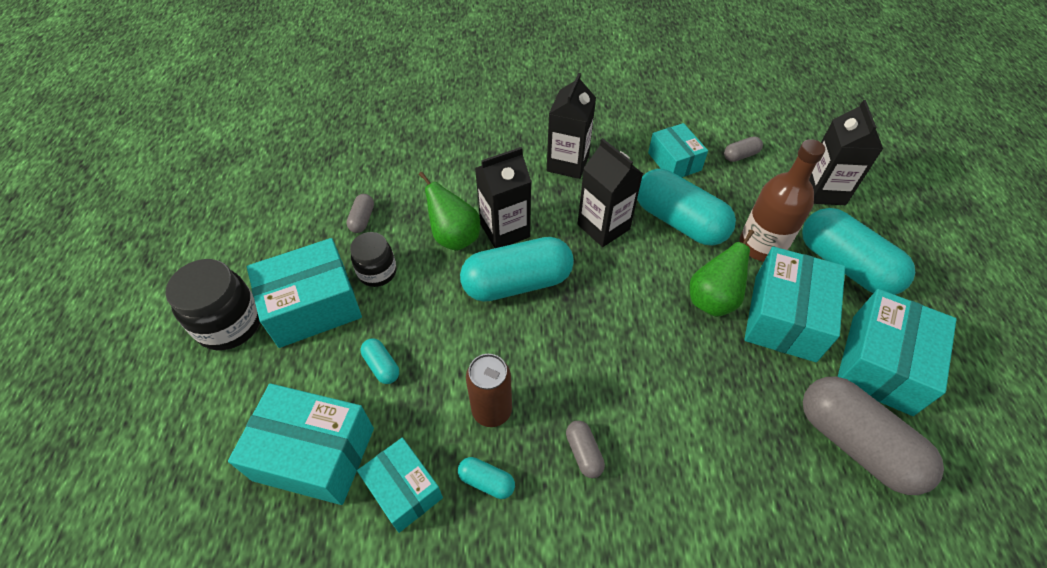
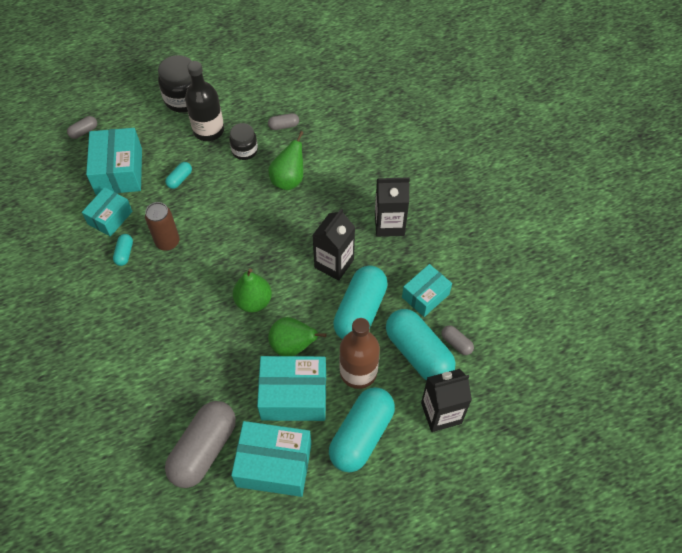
camera: 70 degrees right, 5 degrees up
(313, 306) = (208, 130): turquoise box -> black bottle
(505, 230) = (306, 206): black carton -> none
(517, 283) = (264, 226): turquoise capsule -> turquoise capsule (418, 353)
(584, 453) = (154, 296): grey capsule -> grey capsule (84, 131)
(633, 325) = (253, 301): none -> green pear

